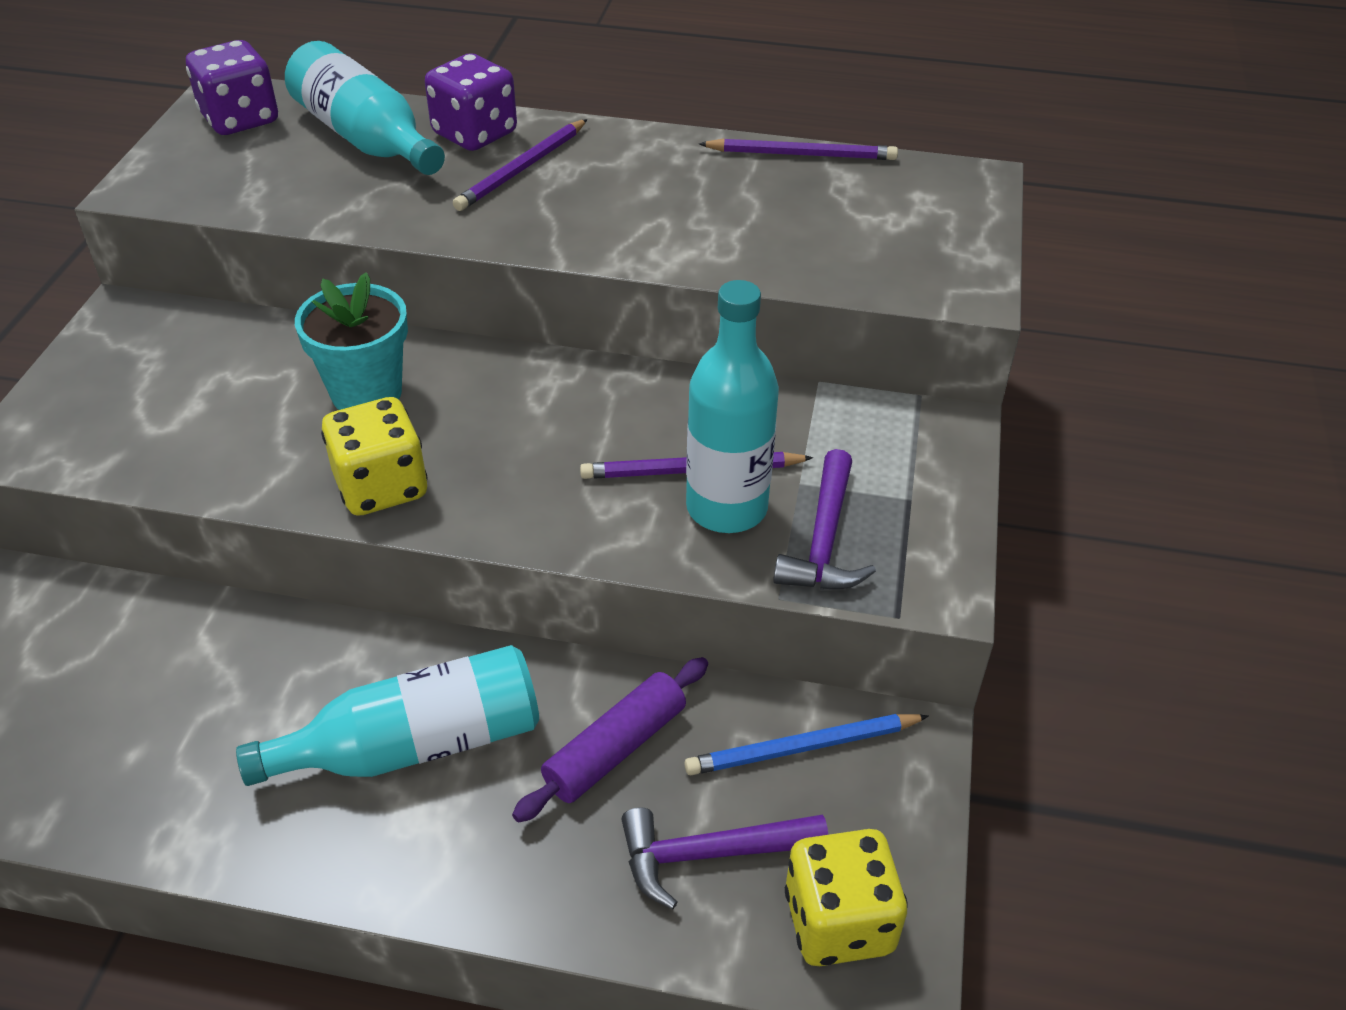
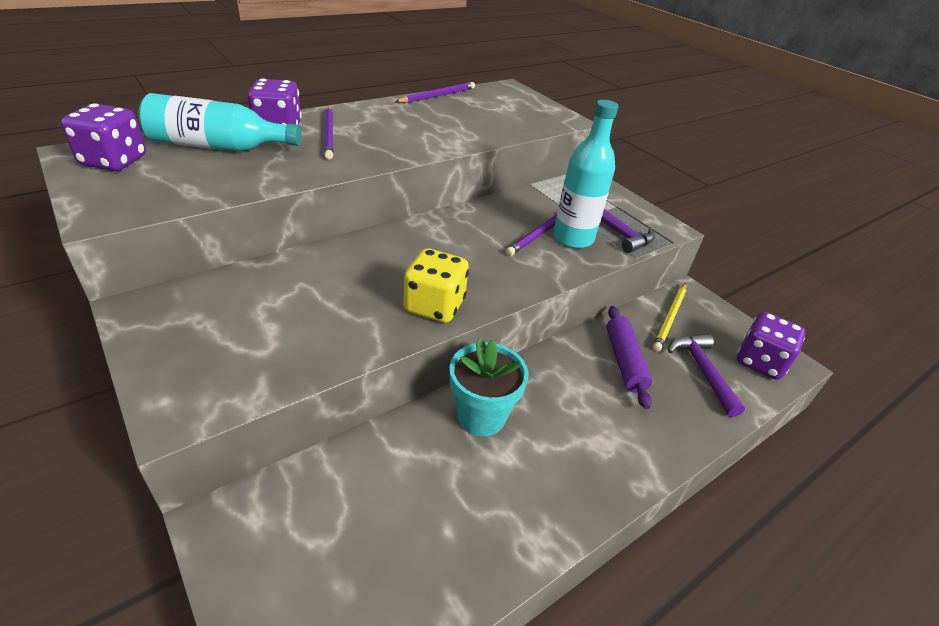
camera: 50 degrees left, 5 degrees down
(366, 393) = (359, 273): turquoise flower pot -> turquoise flower pot (481, 416)
(415, 744) = (560, 417): turquoise bottle -> none
(710, 854) = (702, 371): purple hammer -> purple hammer turned 135 degrees clockwise
(802, 748) = (670, 318): blue pencil -> yellow pencil
(838, 922) = (759, 362): yellow dice -> purple dice

